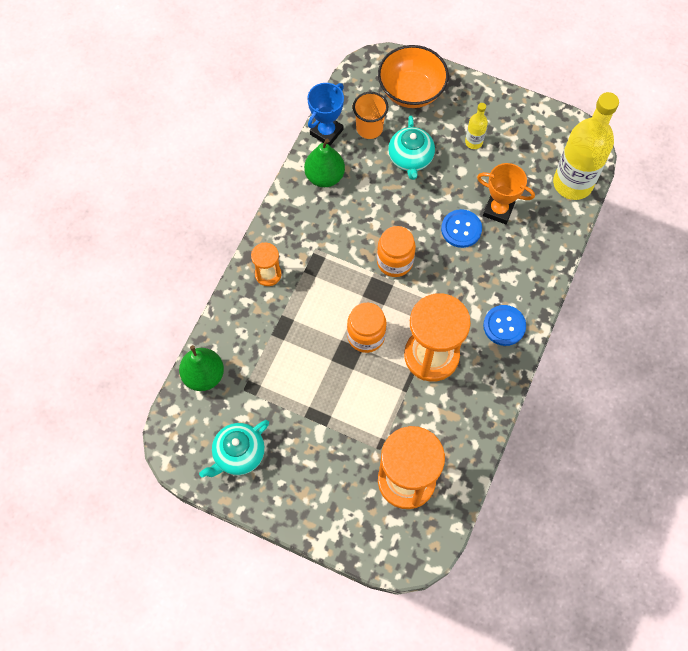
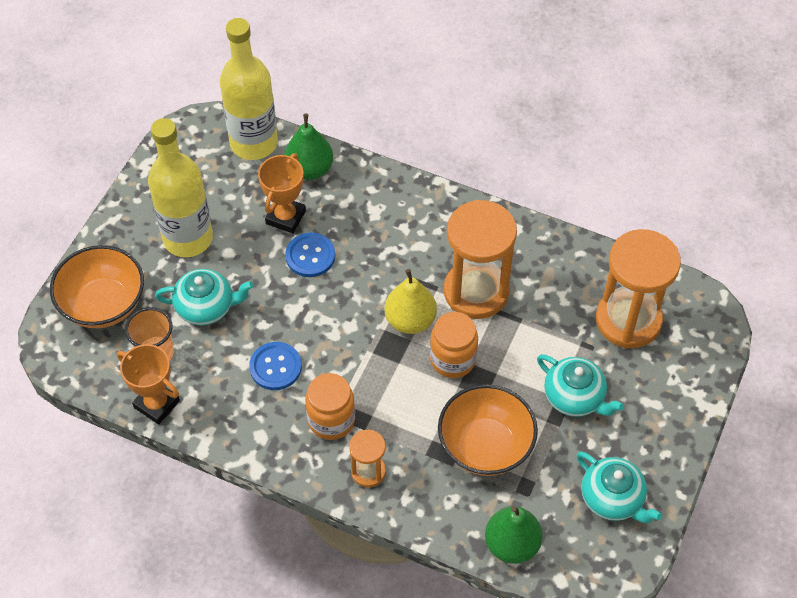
camera: 90 degrees left, 10 degrees down
(287, 359) = (485, 446): none -> orange bowl
(324, 176) = (226, 406): green pear -> green pear (309, 169)
(326, 132) = (157, 404): blue trophy -> orange trophy
(330, 430) = (575, 397): none -> turquoise teapot
(394, 261) = (352, 327): orange jar -> orange jar (331, 420)
(402, 304) = (410, 320): none -> yellow pear
(473, 142) = (188, 238): yellow bottle -> yellow bottle, size x2.23
(504, 326) = (437, 219): blue button -> blue button (275, 367)

